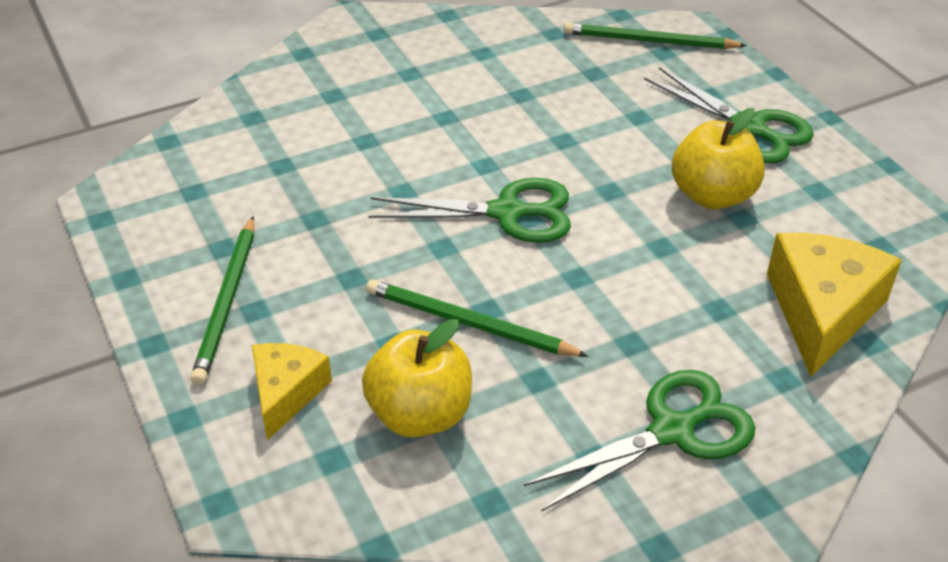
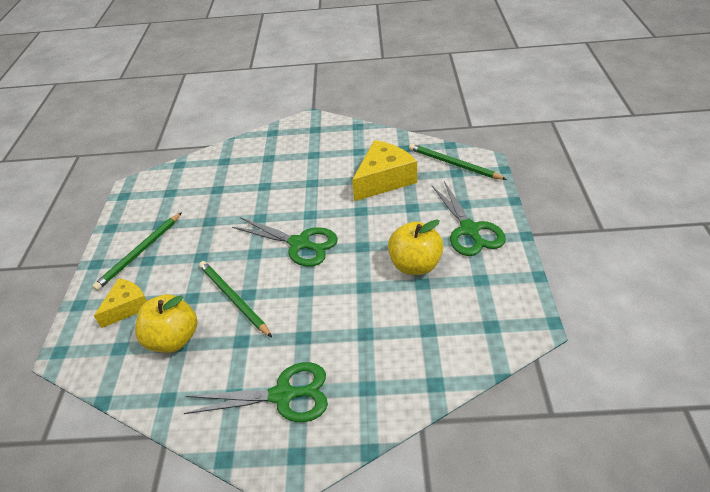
camera: 30 degrees right, 0 degrees up
(822, 311) = (422, 355): yellow cheese -> yellow cheese (384, 180)

